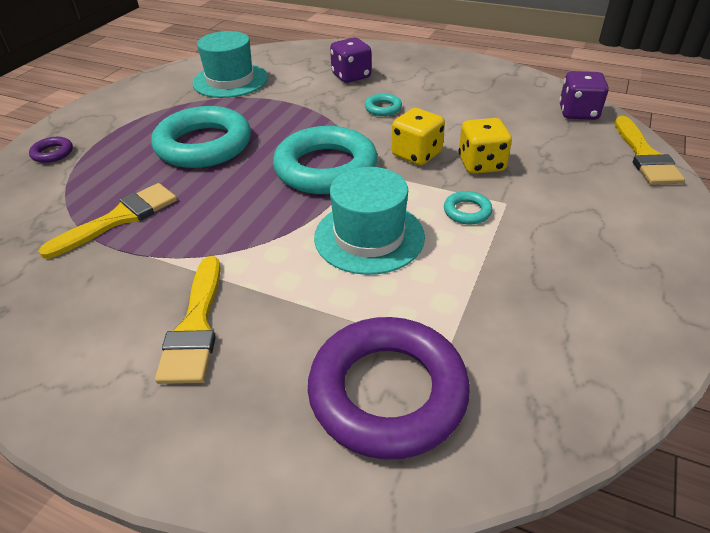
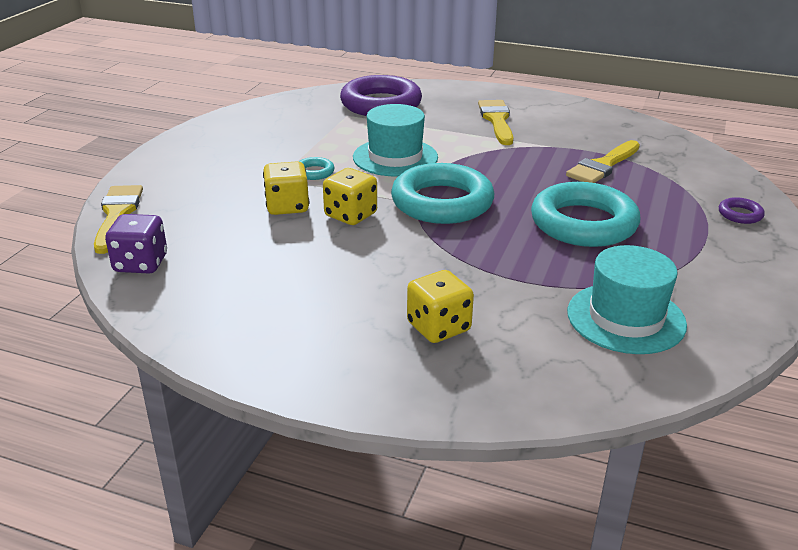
camera: 175 degrees right, 10 degrees down
(351, 76) = (438, 327): purple dice -> yellow dice
(383, 108) = (387, 270): turquoise ring -> none

